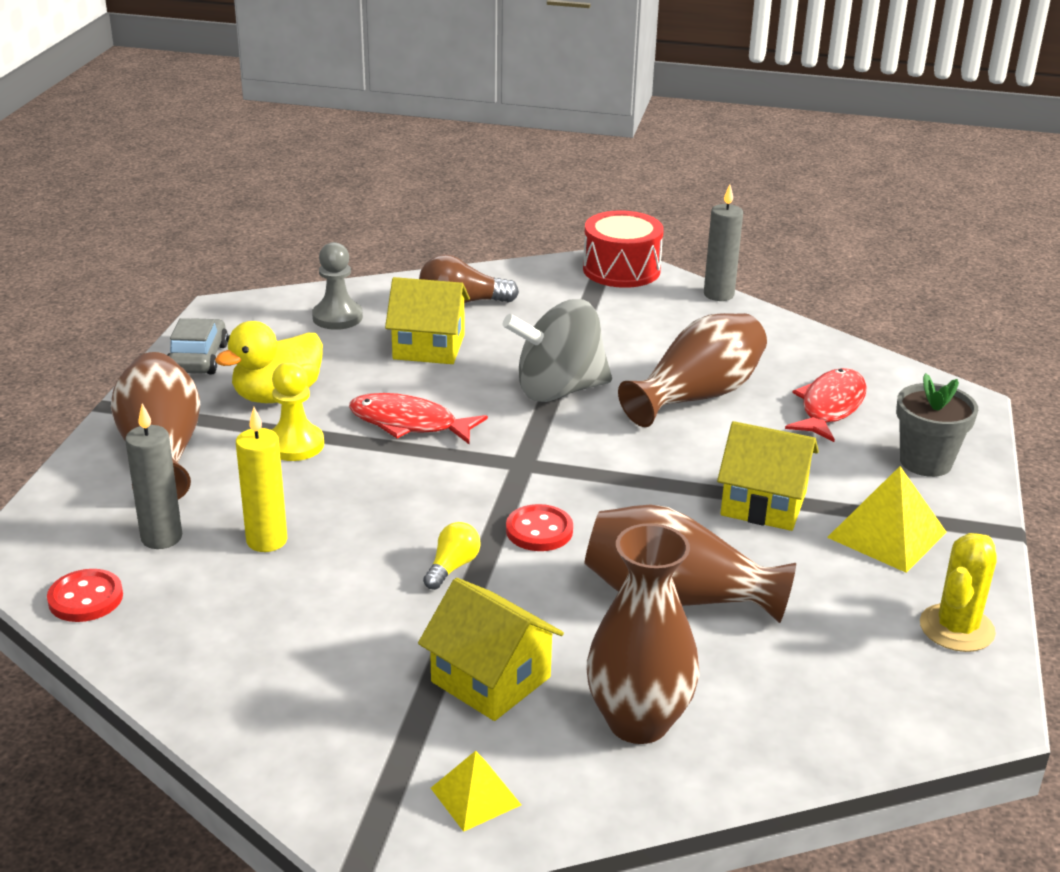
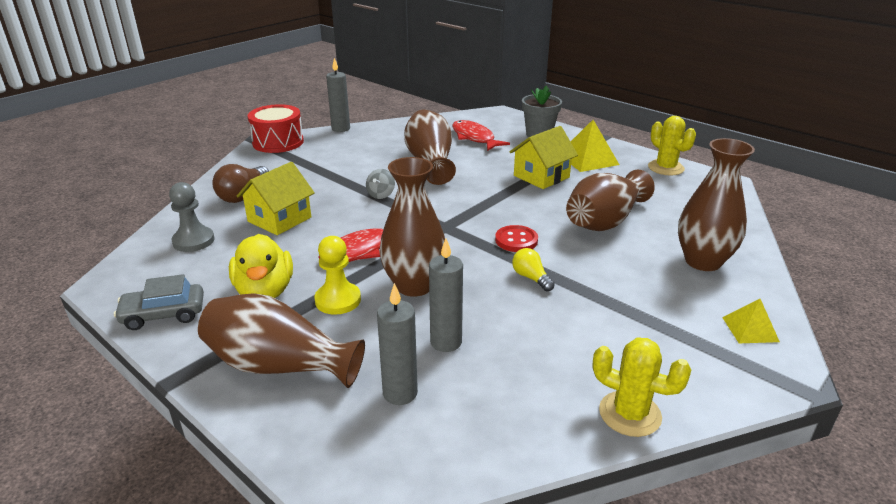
camera: 60 degrees left, 0 degrees up
(85, 598) = (451, 456): red button -> none
(198, 359) = (163, 314): grey car -> grey car turned 45 degrees counterclockwise
(217, 709) = (630, 414): none -> yellow cactus
(267, 541) = (446, 342): yellow candle -> grey candle
(363, 484) = (414, 285): none -> brown vase
(490, 679) = (647, 295): yellow house -> none
(558, 390) = (381, 195): grey spinning top -> grey spinning top, size x0.42

